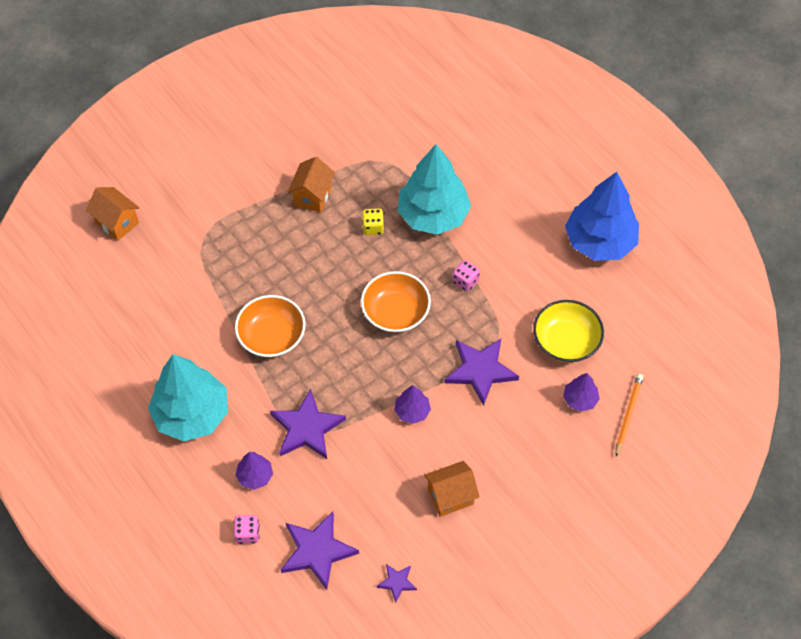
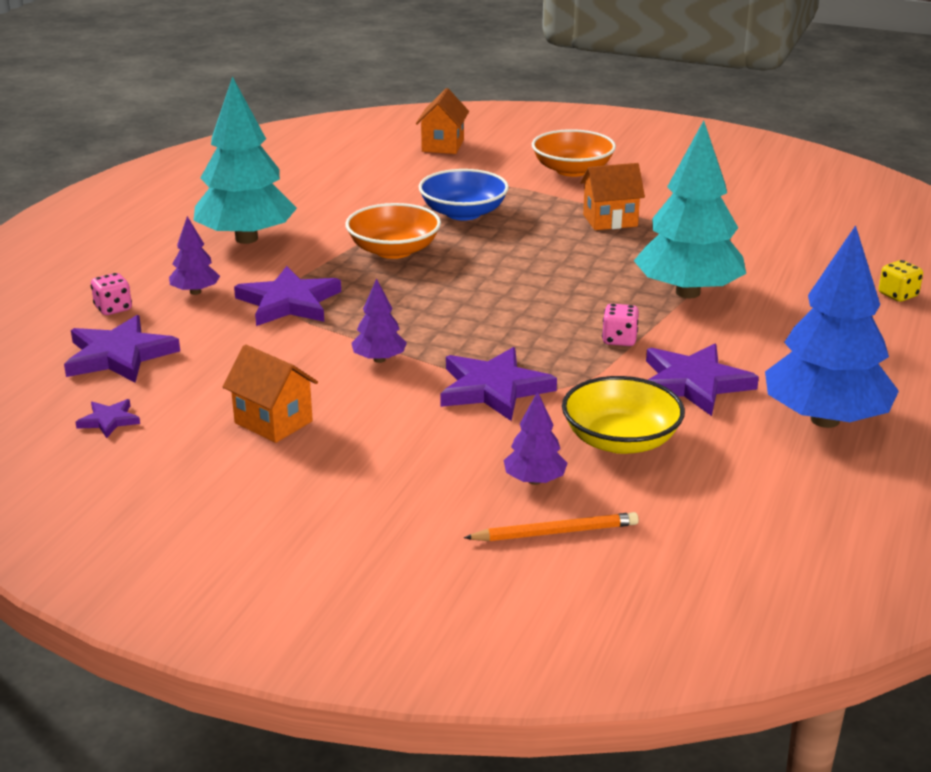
camera: 60 degrees right, 30 degrees down
(242, 269) = (463, 213): none -> blue bowl
(373, 227) = (616, 263): yellow dice -> yellow dice (898, 295)
(395, 312) = (514, 309): orange bowl -> orange bowl (572, 170)
(532, 275) = (694, 383): none -> purple star

